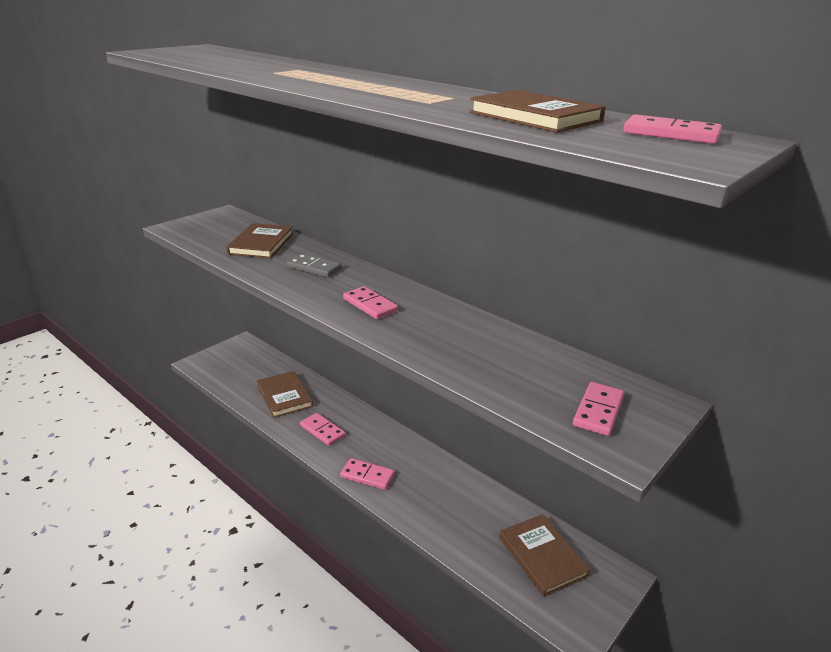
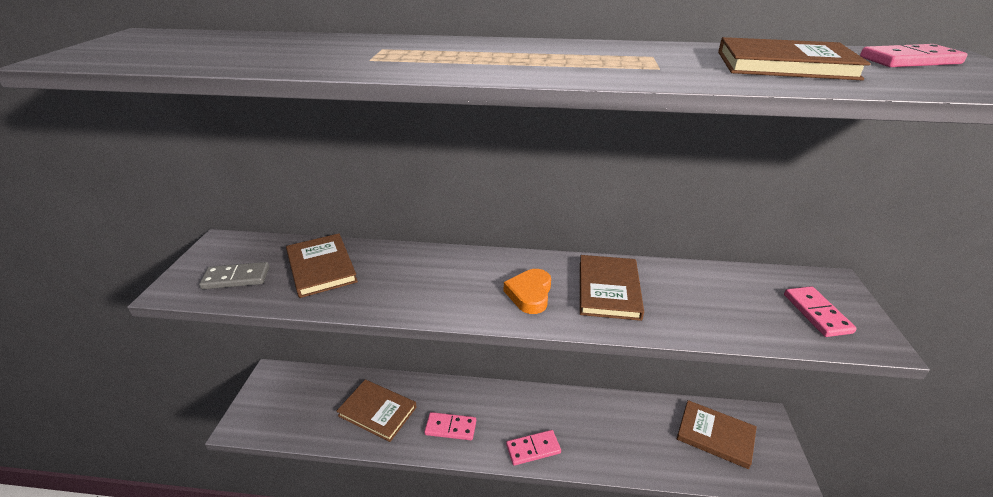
camera: 35 degrees left, 5 degrees up
(314, 268) = (419, 274): grey domino -> grey domino (236, 278)
(370, 305) = (530, 294): pink domino -> orange heart
(434, 325) = (609, 290): none -> brown book

